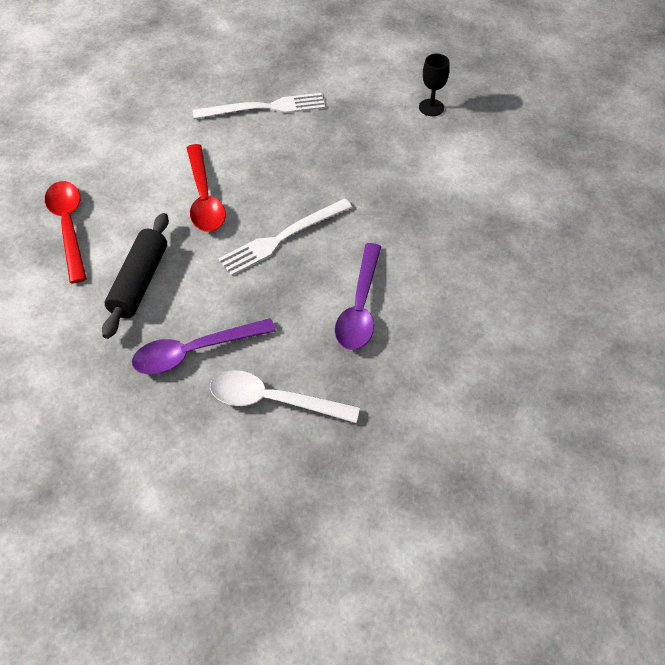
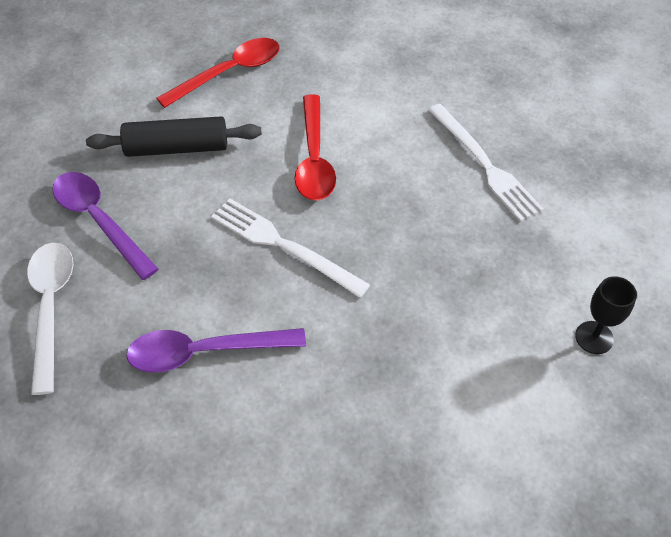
camera: 70 degrees right, 0 degrees up
(204, 198) = (314, 159): red spoon -> red spoon turned 60 degrees counterclockwise

